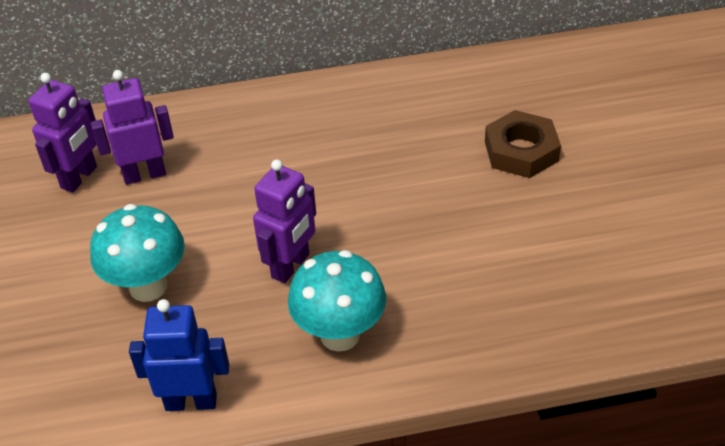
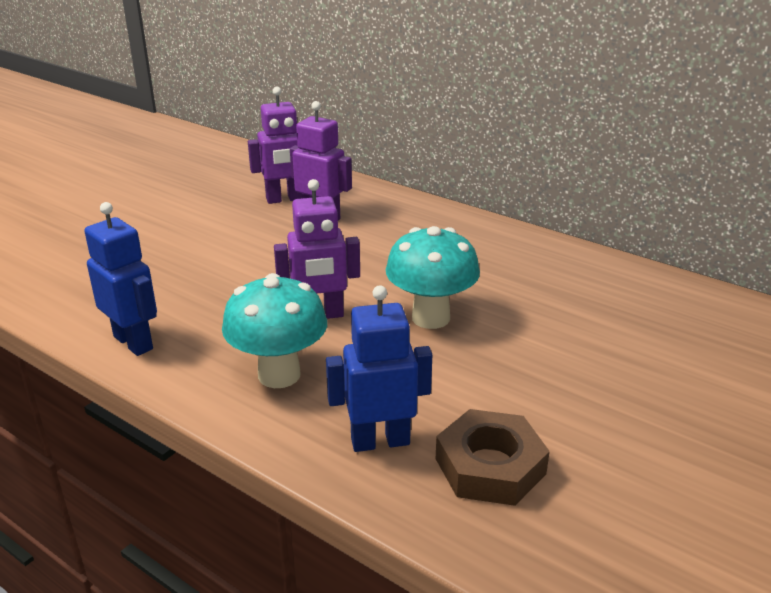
camera: 45 degrees right, 15 degrees down
(148, 287) = (222, 270): turquoise mushroom -> turquoise mushroom (430, 318)
(472, 325) = (380, 441): none -> blue robot
(521, 151) = (625, 360): brown nut -> brown nut (490, 466)

